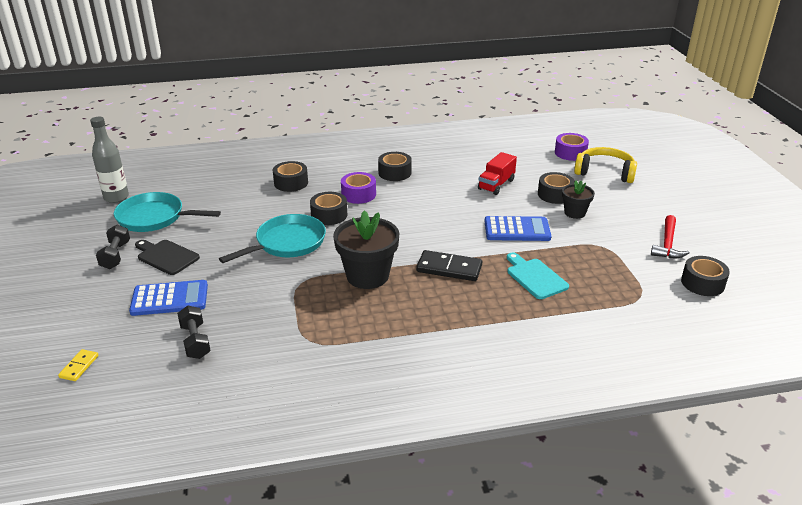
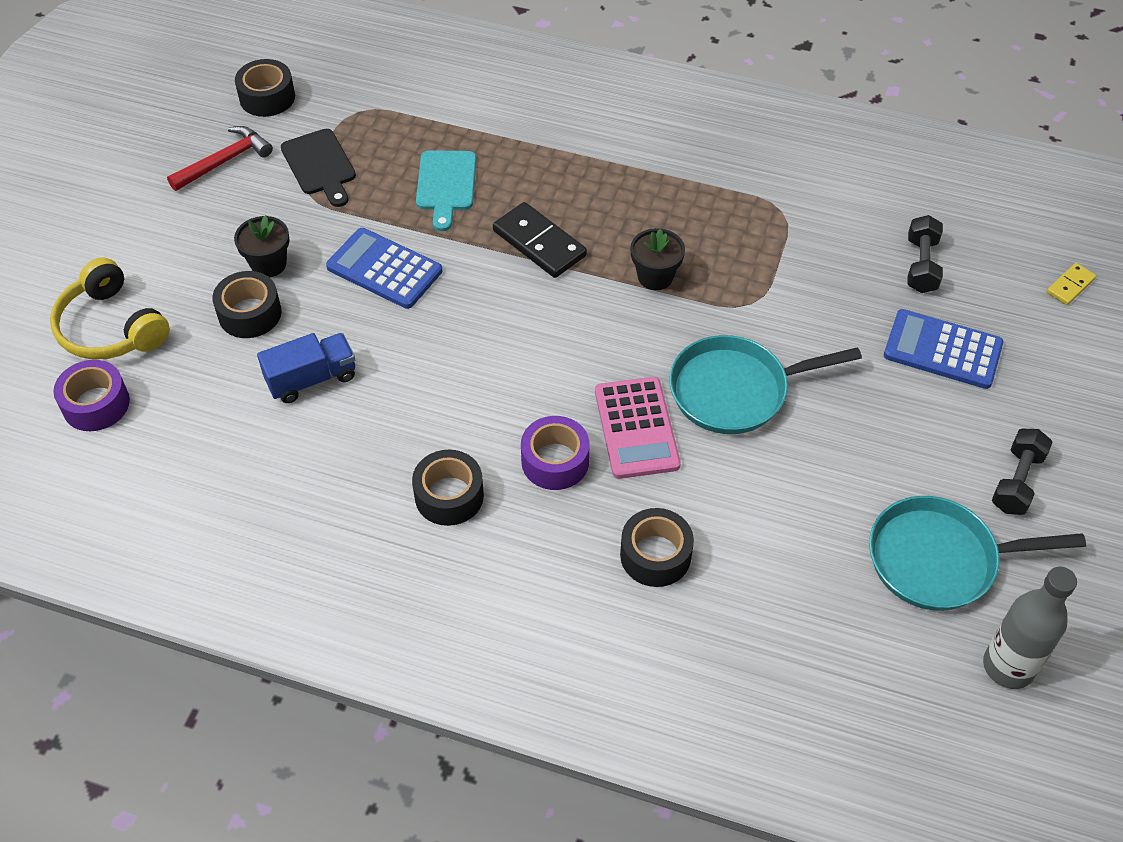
camera: 150 degrees left, 20 degrees up
(154, 218) = (939, 559): turquoise pan -> turquoise pan turned 135 degrees clockwise
(166, 256) = (934, 442): black cutting board -> black cutting board (320, 165)
(329, 215) = (636, 428): black tape -> pink calculator
(367, 276) = (655, 276): black flower pot -> black flower pot, size x0.56
(496, 185) = (311, 379): red truck -> blue truck

